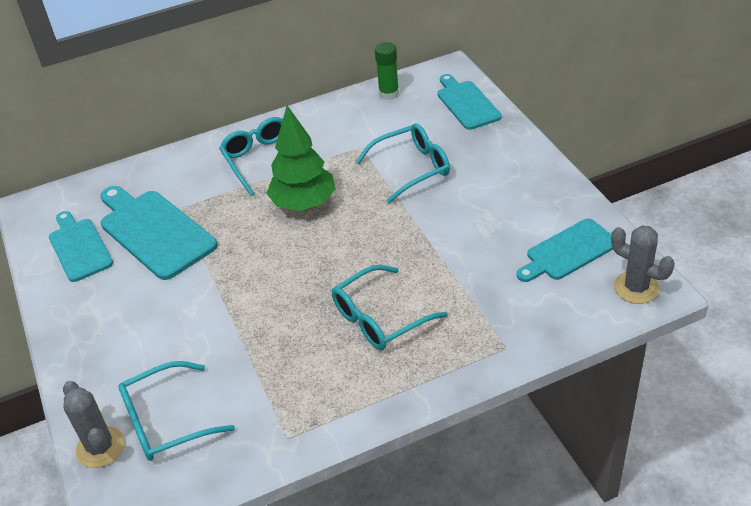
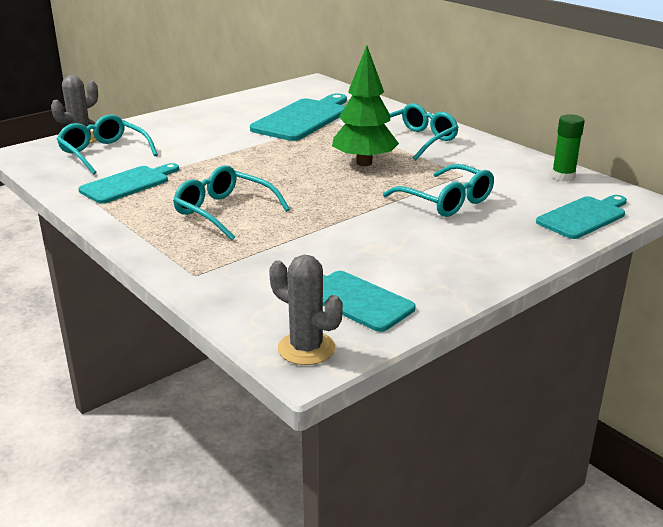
camera: 70 degrees right, 15 degrees down
(79, 247) = (276, 101): turquoise cutting board -> turquoise cutting board (128, 184)
(636, 288) = (306, 348): grey cactus -> grey cactus turned 75 degrees counterclockwise

